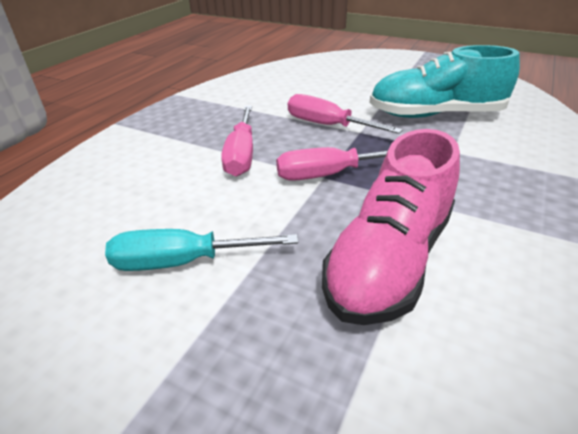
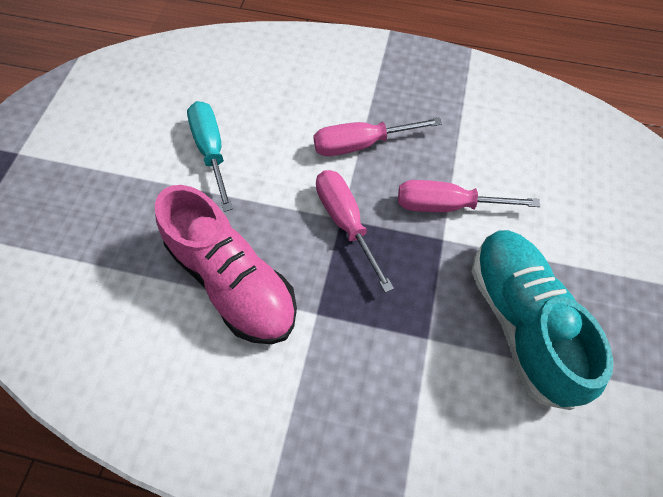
camera: 75 degrees right, 25 degrees up
(327, 125) = (447, 205): pink screwdriver -> pink screwdriver turned 105 degrees counterclockwise
(389, 260) = (233, 281): pink shoe -> pink shoe turned 150 degrees counterclockwise

